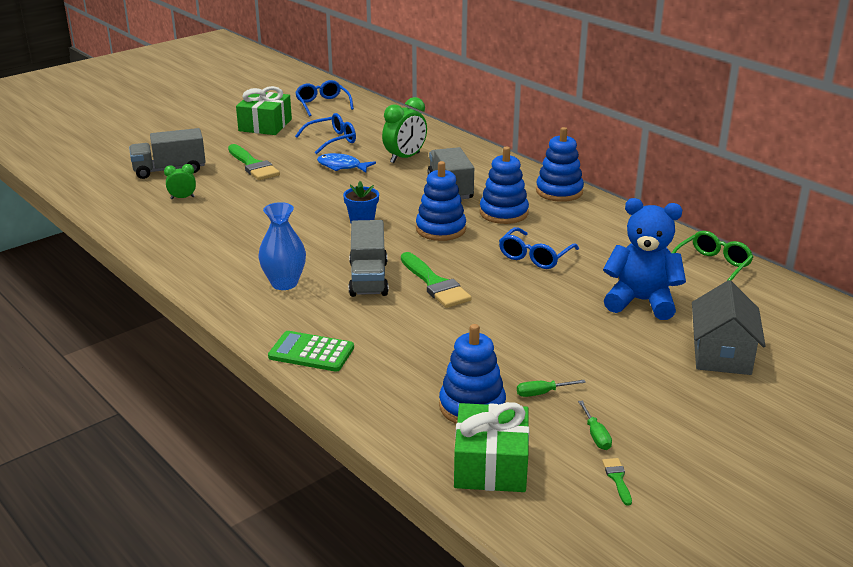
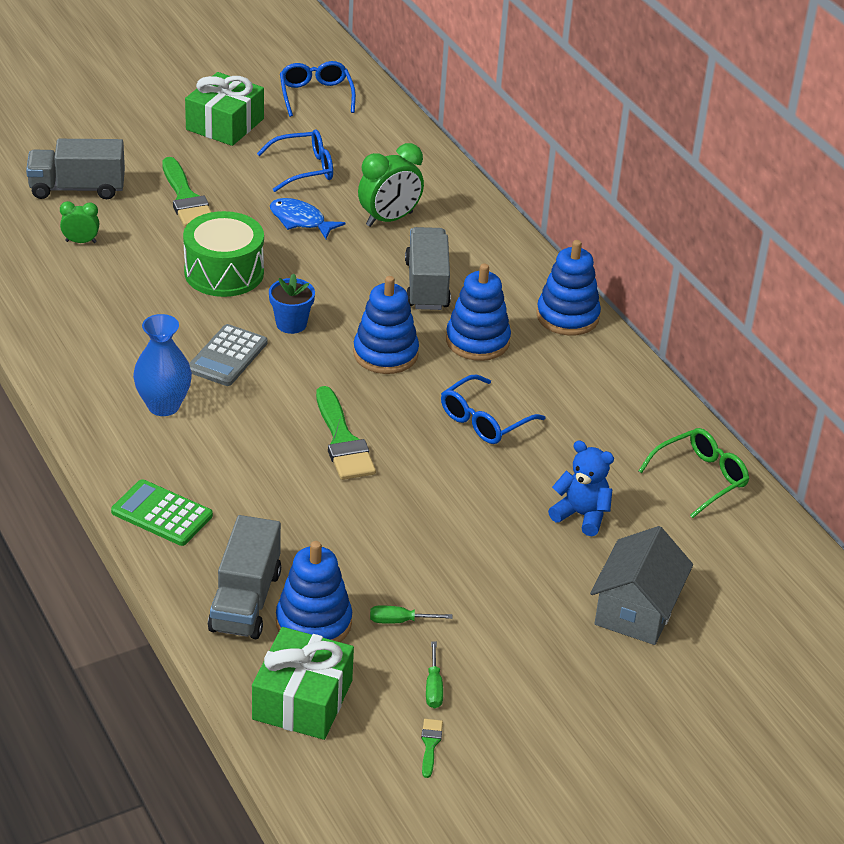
camera: 10 degrees right, 10 degrees up
(298, 201) = (224, 272): none -> green drum
(322, 247) = (227, 356): none -> grey calculator
(368, 278) = (266, 417): grey truck -> grey truck (245, 601)
(641, 301) = (581, 515): blue teddy bear -> blue teddy bear, size x0.64

